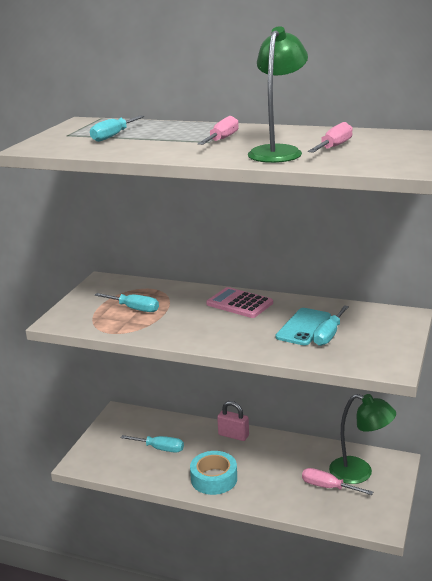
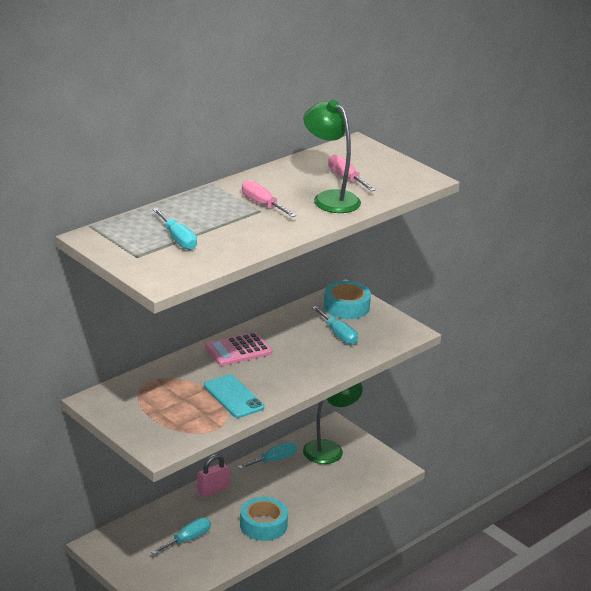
camera: 65 degrees left, 5 degrees up
(134, 309) = (183, 402): turquoise screwdriver -> turquoise screwdriver (274, 460)
(303, 327) = (313, 339): turquoise phone -> turquoise phone (233, 397)
(327, 487) = (331, 472): pink screwdriver -> none
(383, 324) = (346, 307): none -> turquoise tape

